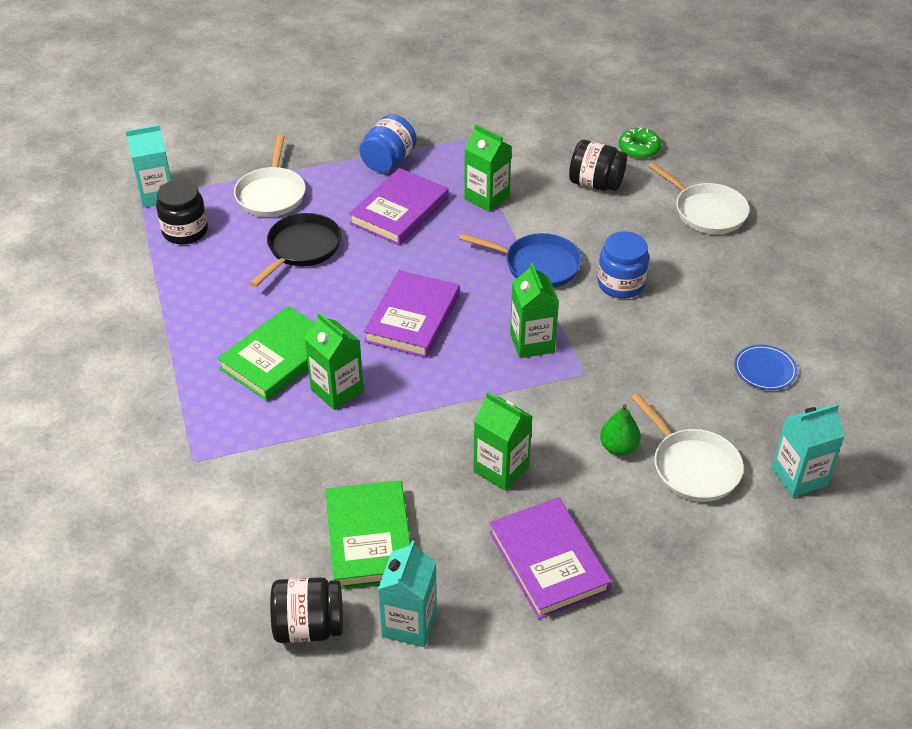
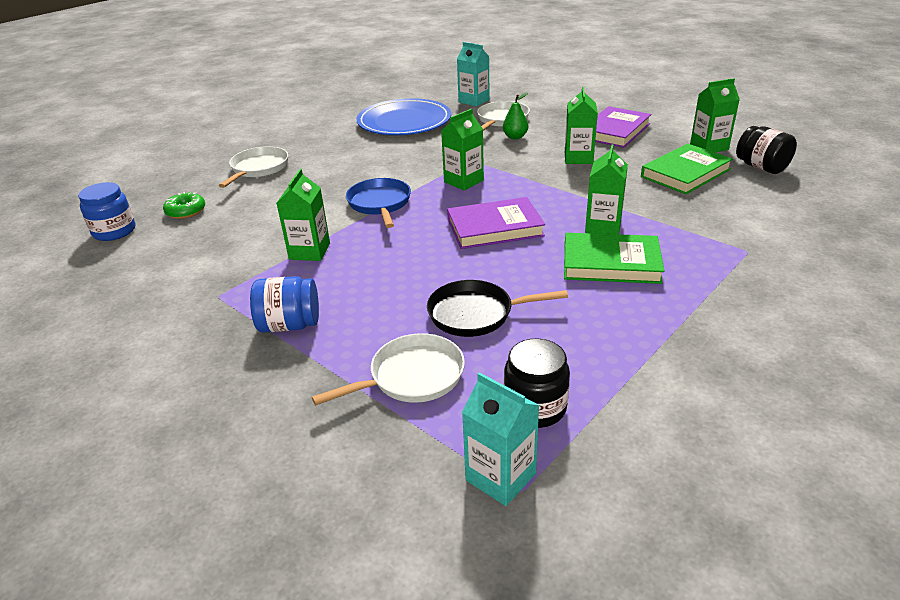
camera: 120 degrees left, 10 degrees down
(399, 211) = (368, 285): purple book -> none
(409, 623) = (709, 147): turquoise carton -> green carton
(595, 183) = (251, 213): black jar -> none
(621, 284) = (370, 173): blue jar -> blue jar (114, 231)
(765, 369) = (404, 122): blue plate -> blue plate, size x2.40

